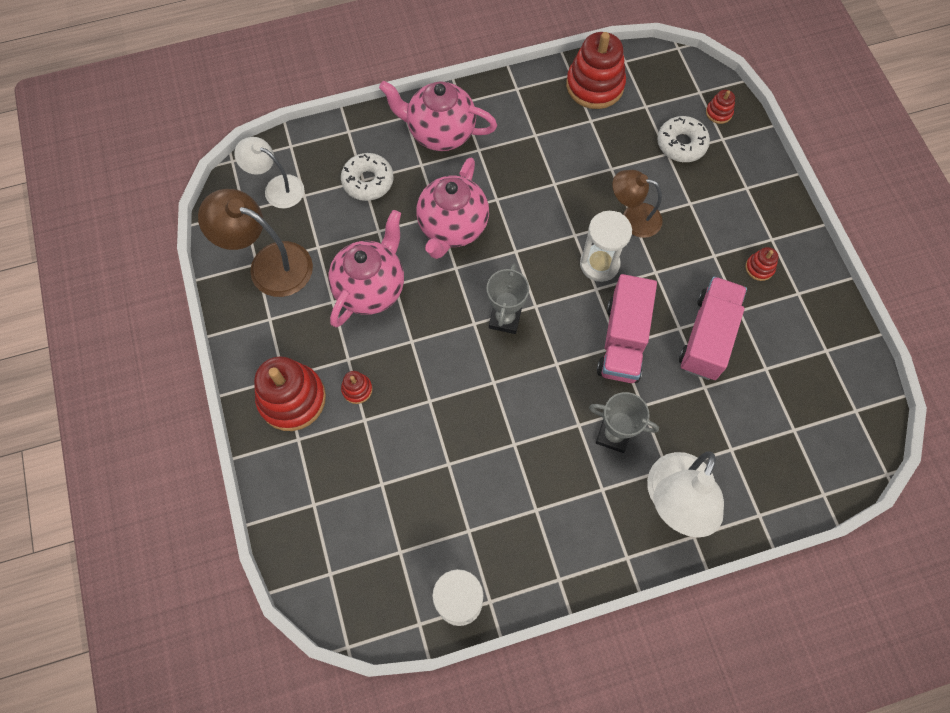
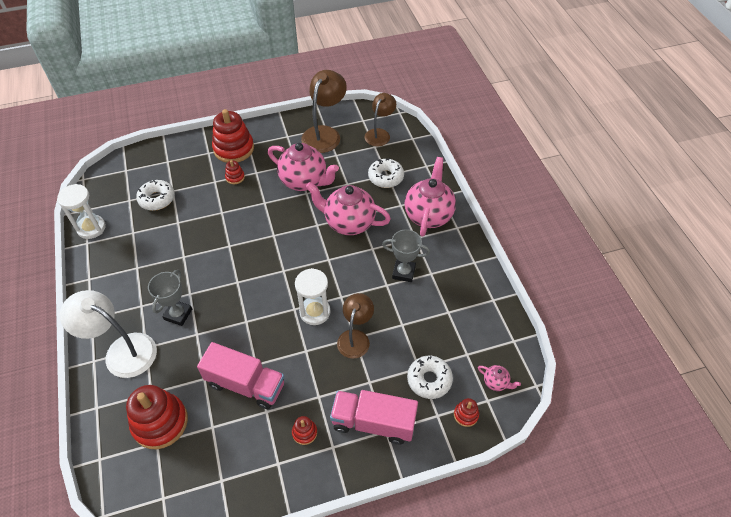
camera: 90 degrees right, 15 degrees down
(277, 188) = (379, 134): white lamp -> brown lamp
(399, 505) = (157, 199): none -> white donut
(505, 319) = (275, 252): grey trophy -> grey trophy (403, 272)
(595, 85) = (484, 316): red stacking toy -> red stacking toy (160, 422)
(622, 340) = (250, 324): pink truck -> pink truck (373, 422)
(678, 82) = (496, 382): none -> pink teapot

